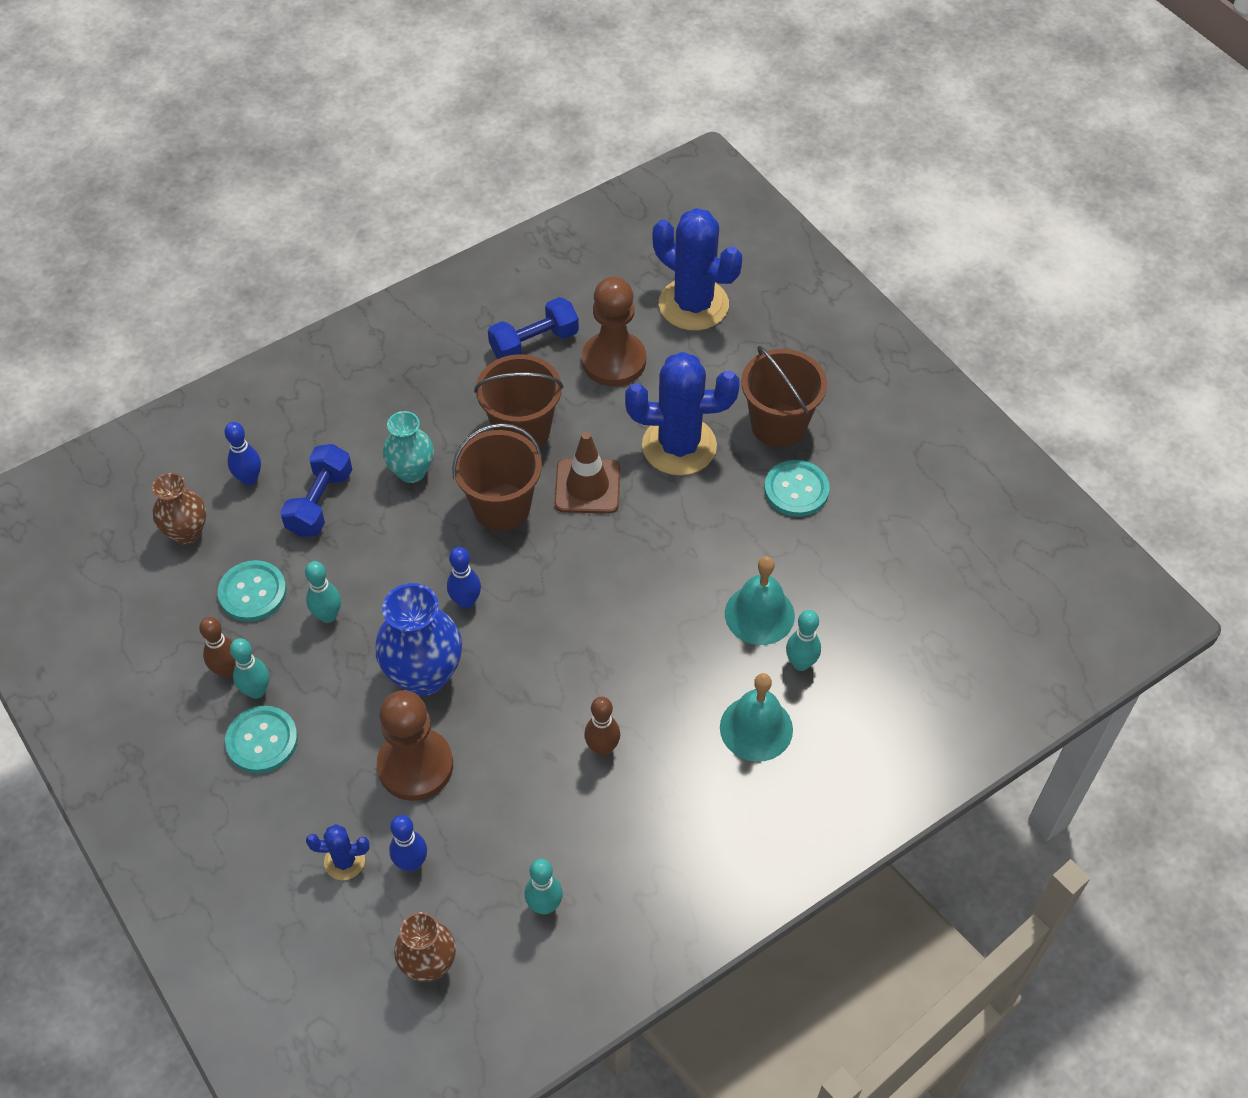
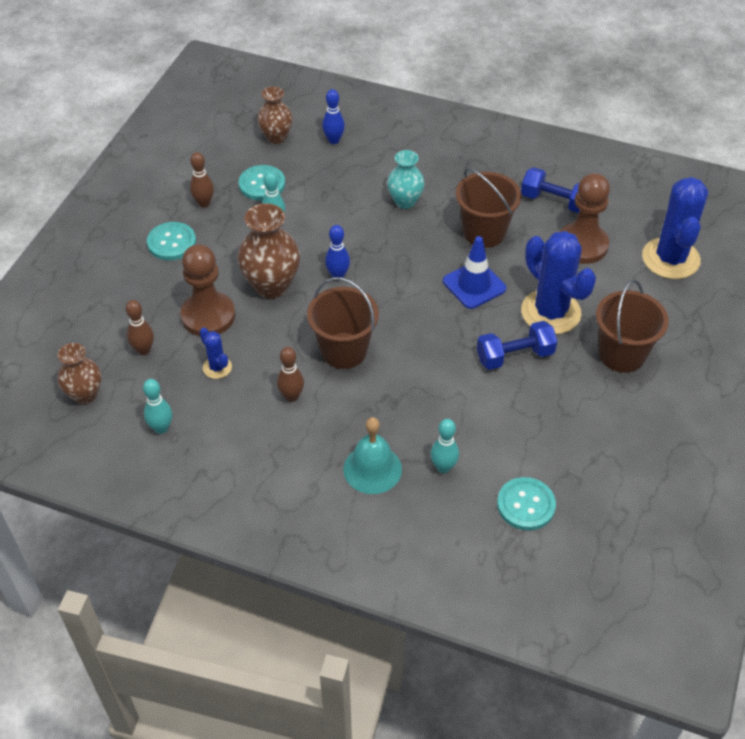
camera: 55 degrees right, 5 degrees down
(256, 691) = (201, 222): turquoise bowling pin -> none
(320, 502) = (346, 176): blue dumbbell -> blue dumbbell (515, 356)
(344, 861) = (123, 320): blue cactus -> blue cactus (217, 367)
(411, 863) = (144, 350): blue bowling pin -> brown bowling pin
(424, 675) = (271, 286): blue vase -> brown vase
(501, 507) = (419, 254): brown bucket -> brown bucket (344, 350)
(587, 486) = (474, 285): brown traffic cone -> blue traffic cone
(759, 614) = (461, 424): turquoise bell -> none
(796, 490) = (579, 392): turquoise button -> turquoise button (526, 505)

